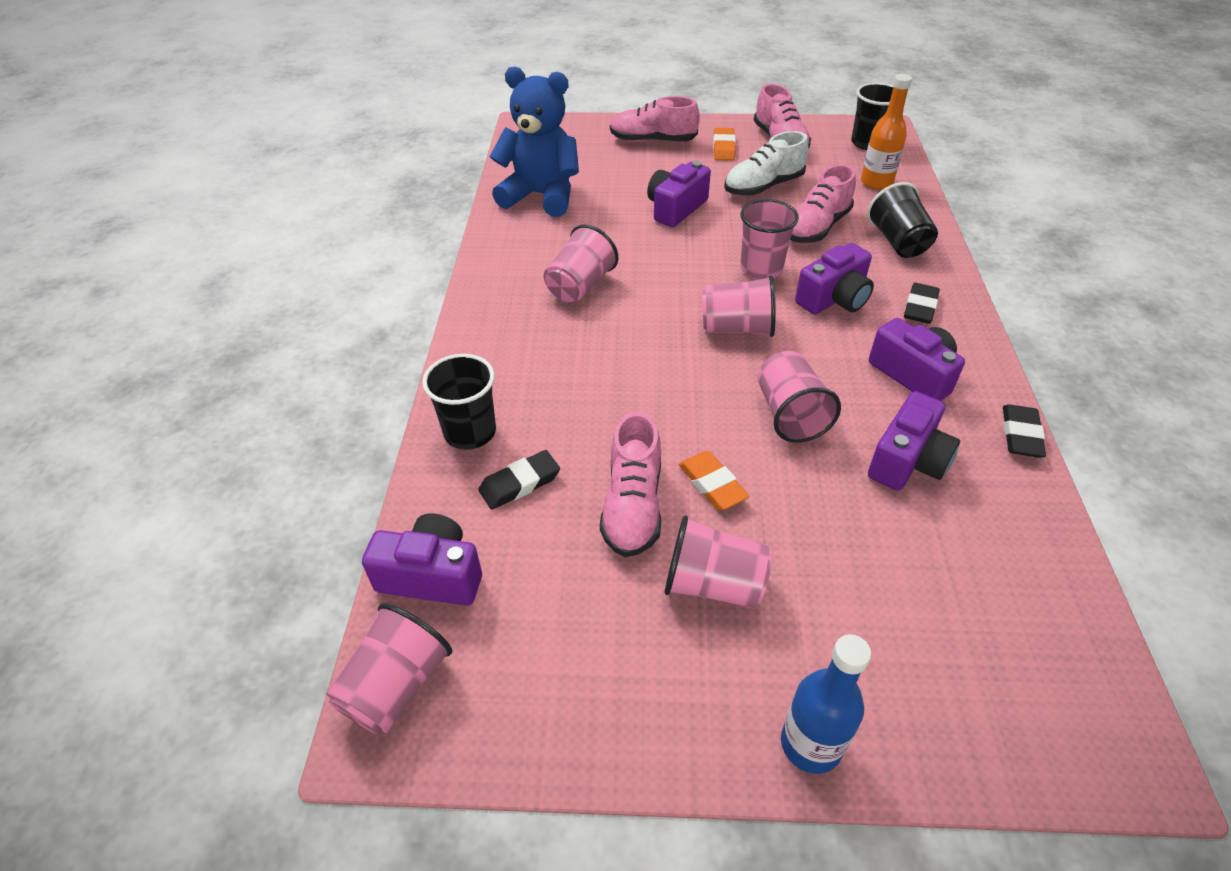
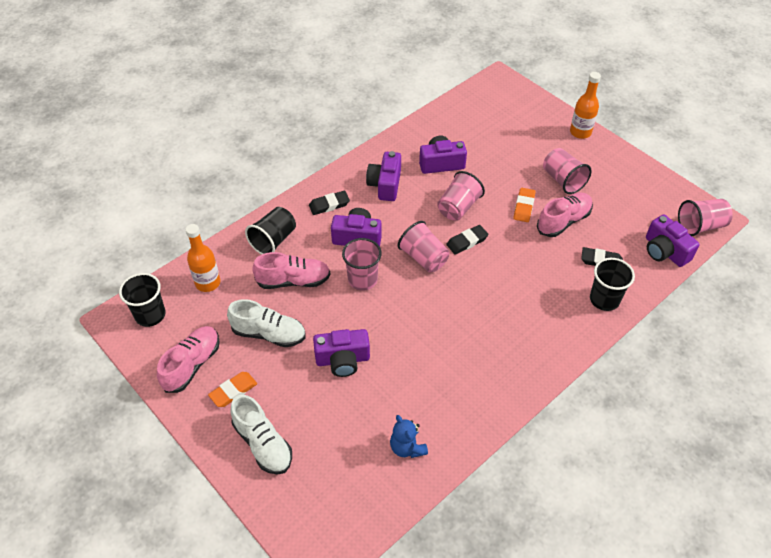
camera: 135 degrees left, 5 degrees up
(541, 196) = (407, 447): blue teddy bear -> blue teddy bear, size x0.50
(580, 286) = (468, 344): pink cup -> none
(652, 141) = (263, 444): pink shoe -> white shoe
(811, 744) = (580, 132): blue bottle -> orange bottle
(1021, 435) = (387, 142): black eraser -> black eraser (467, 241)

